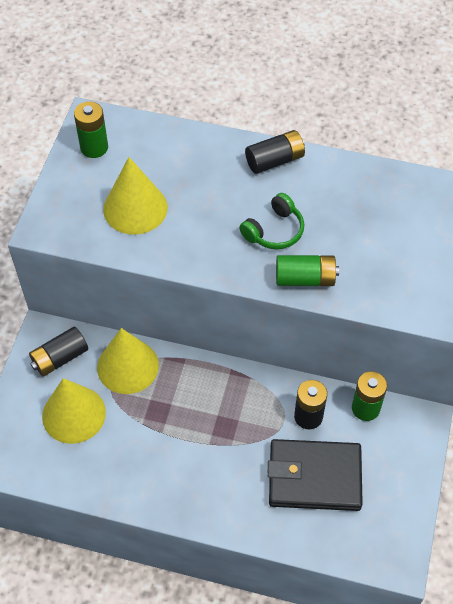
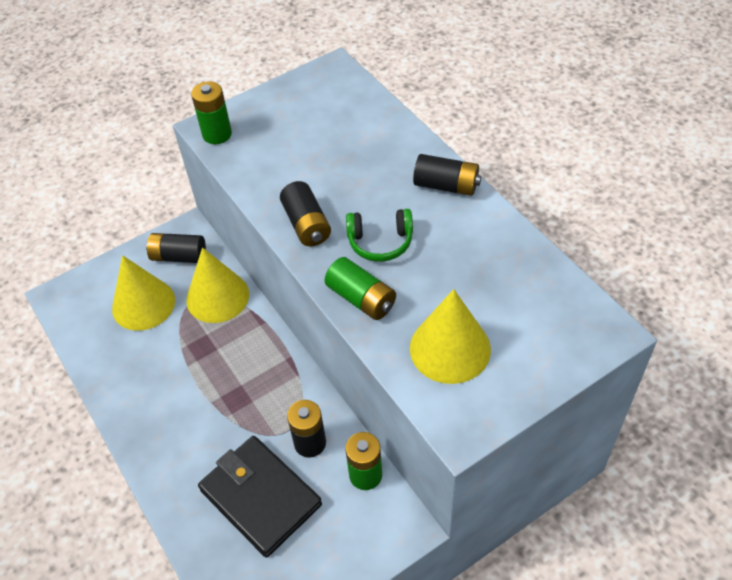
camera: 45 degrees right, 5 degrees down
(94, 147) = (312, 91): green battery -> green battery (217, 134)
(135, 208) = (290, 154): yellow cone -> yellow cone (450, 348)
(209, 253) = (307, 224): none -> black battery

